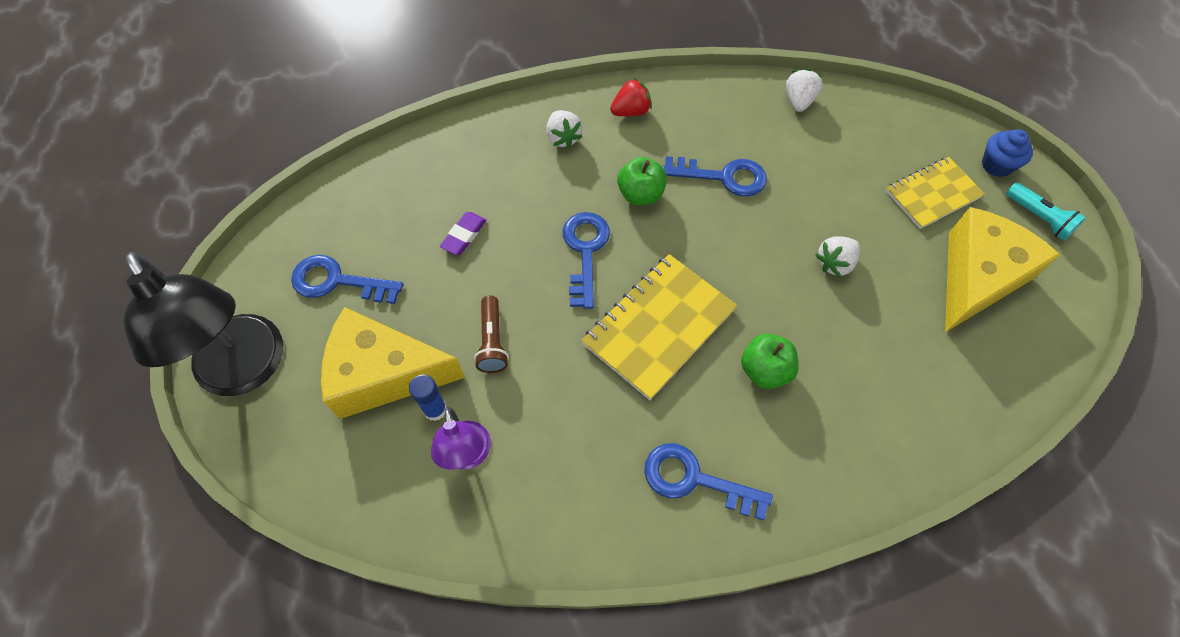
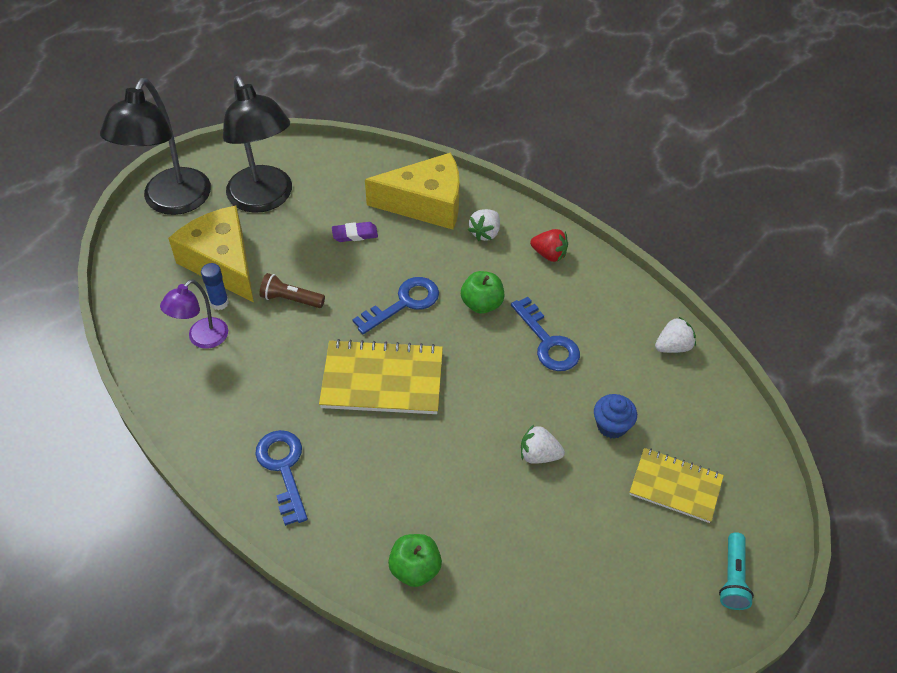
camera: 50 degrees right, 10 degrees down
(337, 281) = (264, 199): blue key -> black lamp
(492, 341) = (291, 299): brown flashlight -> brown flashlight turned 60 degrees clockwise
(764, 370) = (403, 462): green apple -> green apple (415, 569)
(977, 277) = (622, 560): yellow cheese -> yellow cheese (426, 203)
(996, 165) = (758, 518): blue cupcake -> blue cupcake (611, 426)

